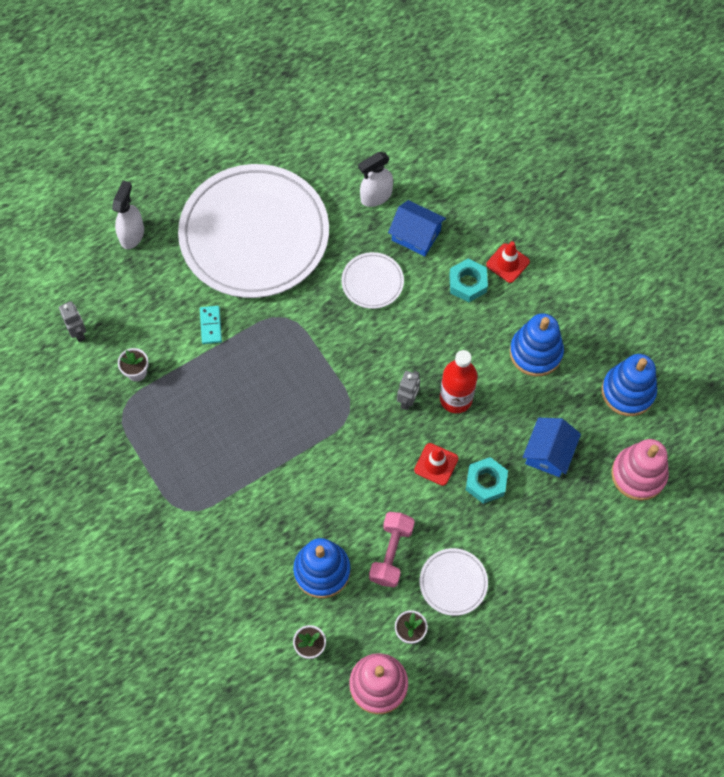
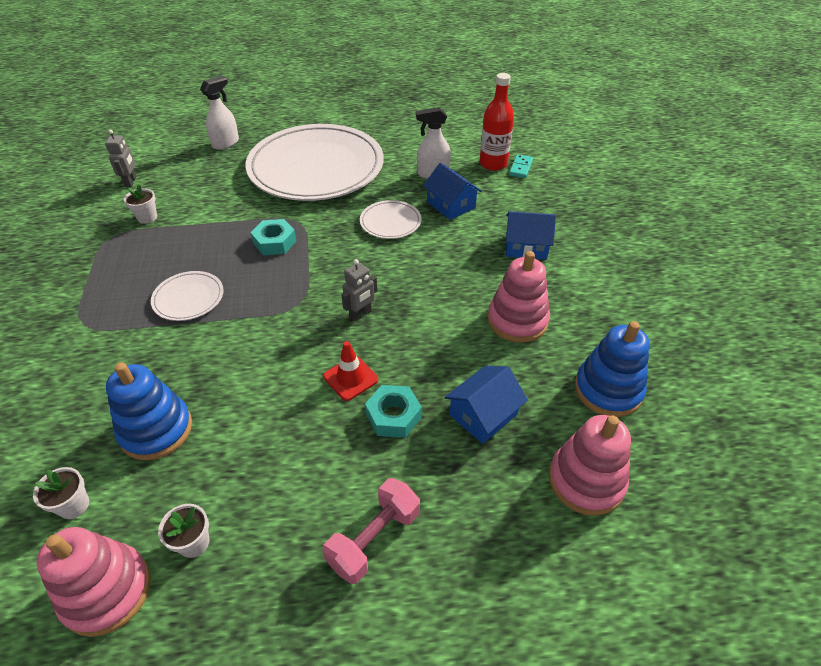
camera: 25 degrees right, 20 degrees down
(211, 325) = (232, 208): turquoise domino -> turquoise domino (521, 168)
(391, 553) = (240, 444): pink dumbbell -> pink dumbbell (374, 539)
(453, 582) = (286, 507): white plate -> white plate (188, 298)
(456, 399) = (410, 330): red bottle -> red bottle (493, 164)
(467, 283) = (478, 248): turquoise nut -> turquoise nut (275, 242)
(507, 263) = (526, 246): red traffic cone -> blue house
(535, 352) = (517, 320): blue stacking toy -> pink stacking toy

